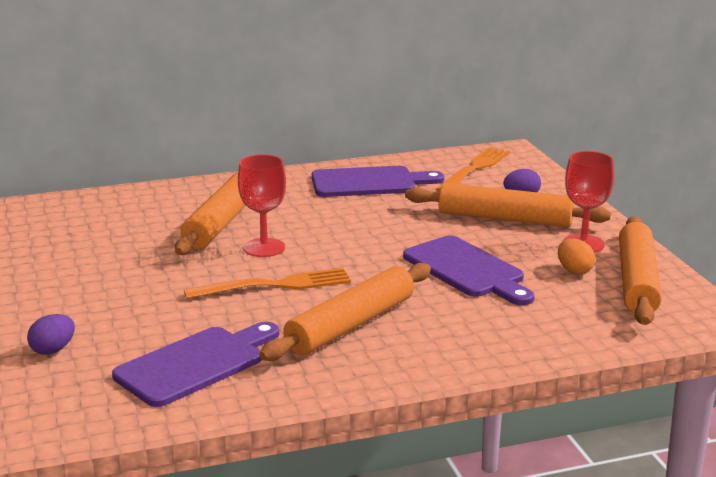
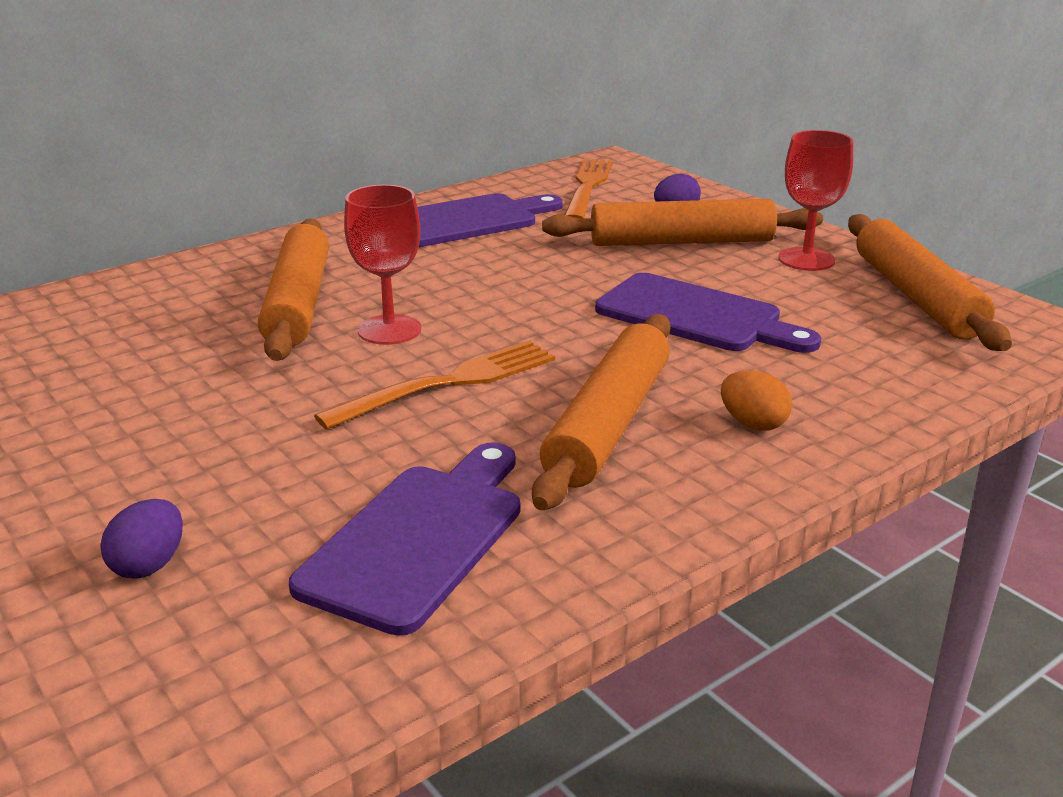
camera: 20 degrees left, 5 degrees up
(574, 271) = (829, 295): orange egg -> orange egg (753, 424)

